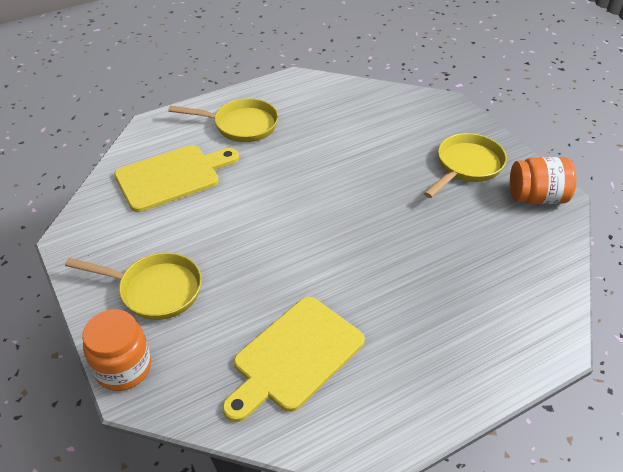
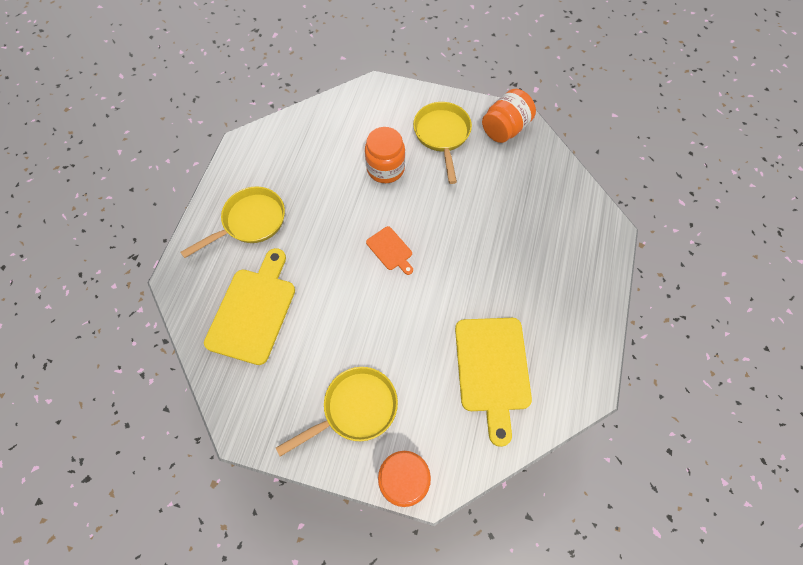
camera: 45 degrees left, 20 degrees up
(320, 211) = (390, 250): none -> orange cutting board
(386, 158) = (385, 169): none -> orange jar

